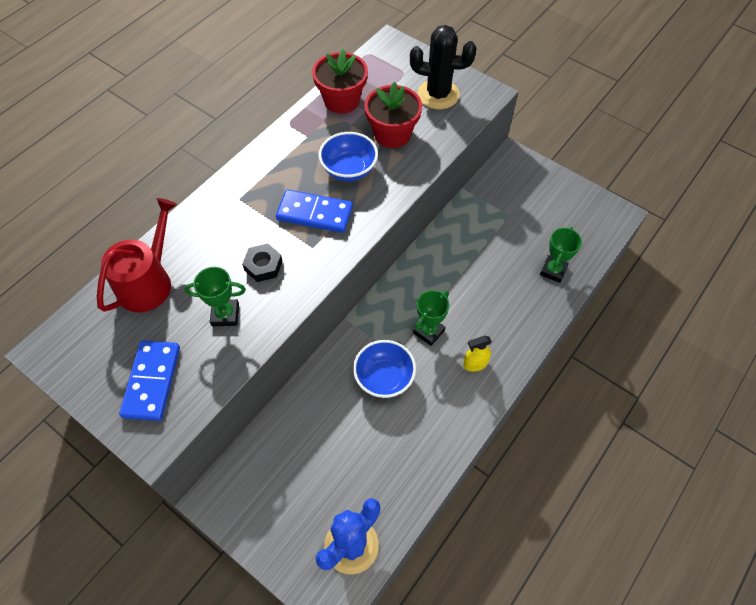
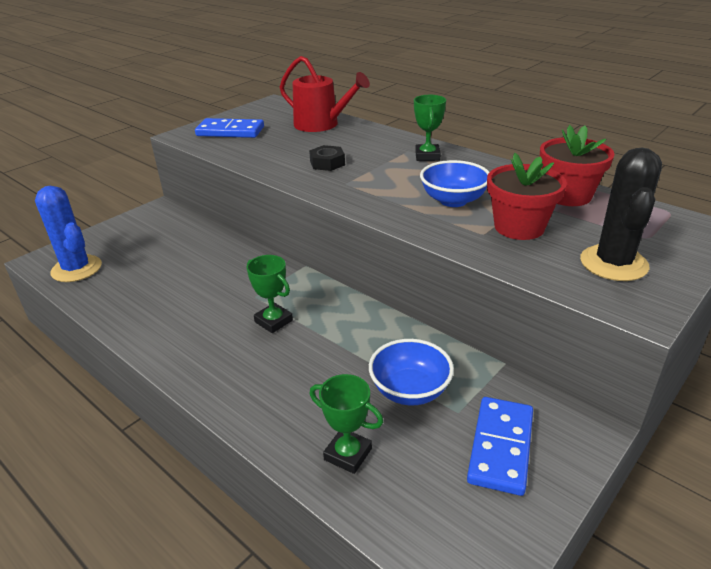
camera: 95 degrees right, 25 degrees down
(225, 314) = (280, 151): green trophy -> green trophy (427, 156)
(315, 213) = (389, 184): blue domino -> blue domino (501, 447)
(384, 378) = (227, 289): blue bowl -> blue bowl (410, 390)
(475, 364) = (219, 356): yellow spray bottle -> none

